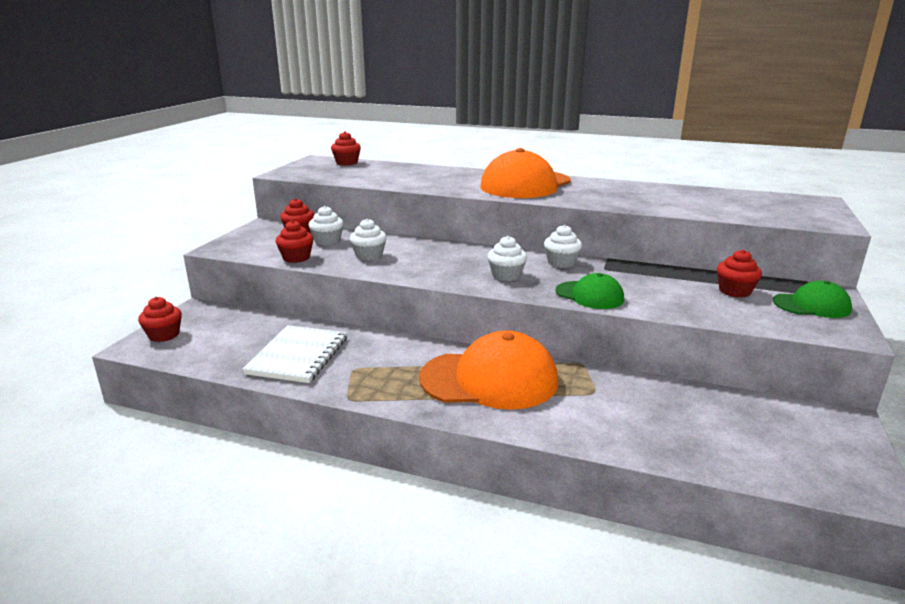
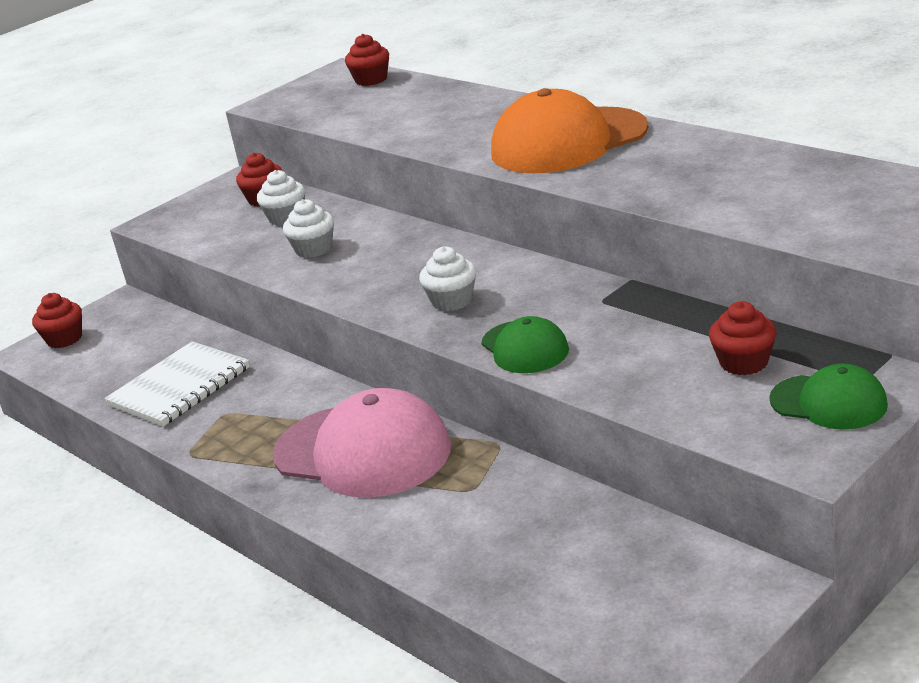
camera: 30 degrees right, 5 degrees up
(296, 258) = (226, 246): red cupcake -> none
(489, 379) = (362, 451): orange cap -> pink cap
(561, 263) = (552, 283): white cupcake -> none

